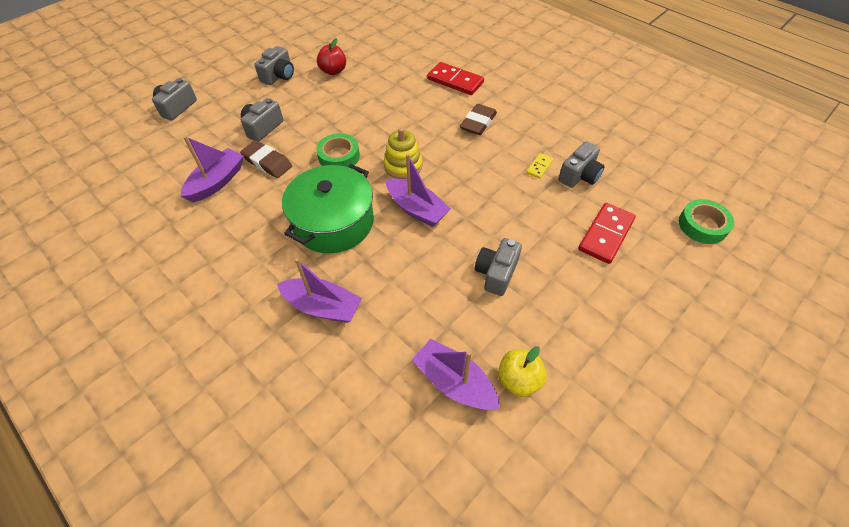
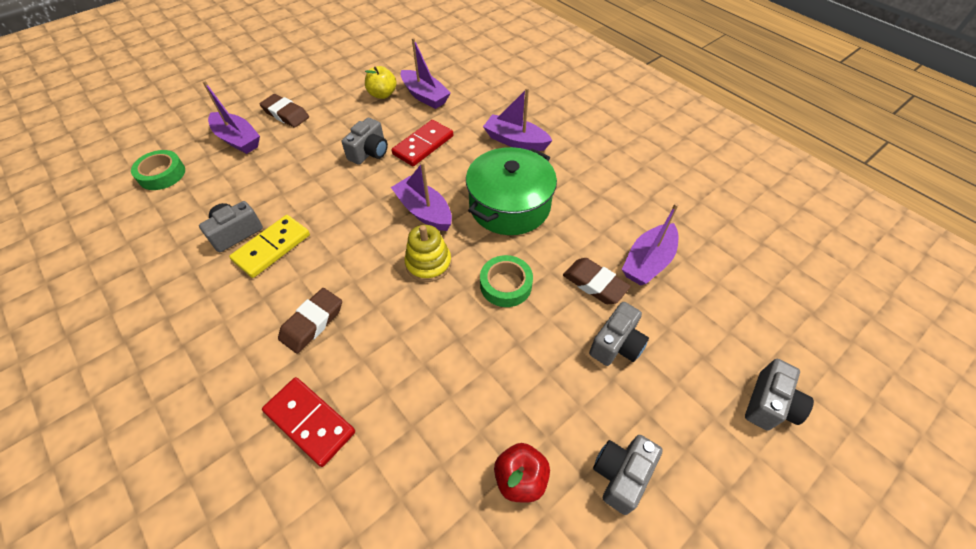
camera: 175 degrees left, 0 degrees up
(539, 167) = (272, 248): yellow domino -> yellow domino, size x1.97
(606, 235) = (256, 173): red domino -> red domino (423, 145)
(633, 325) = (286, 114): none -> brown eraser
(661, 277) = (238, 140): none -> purple boat

